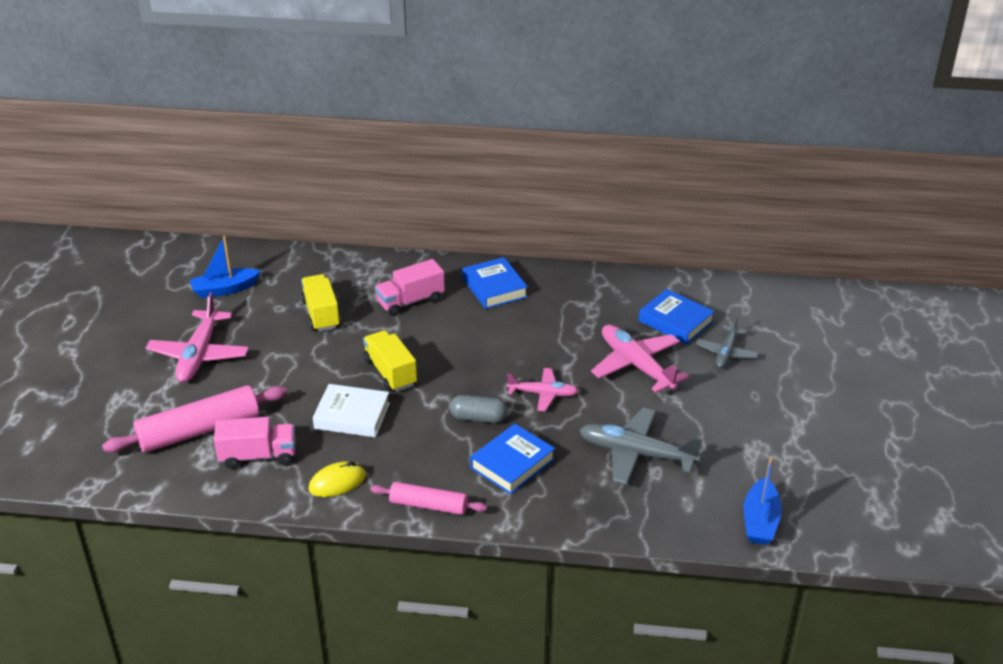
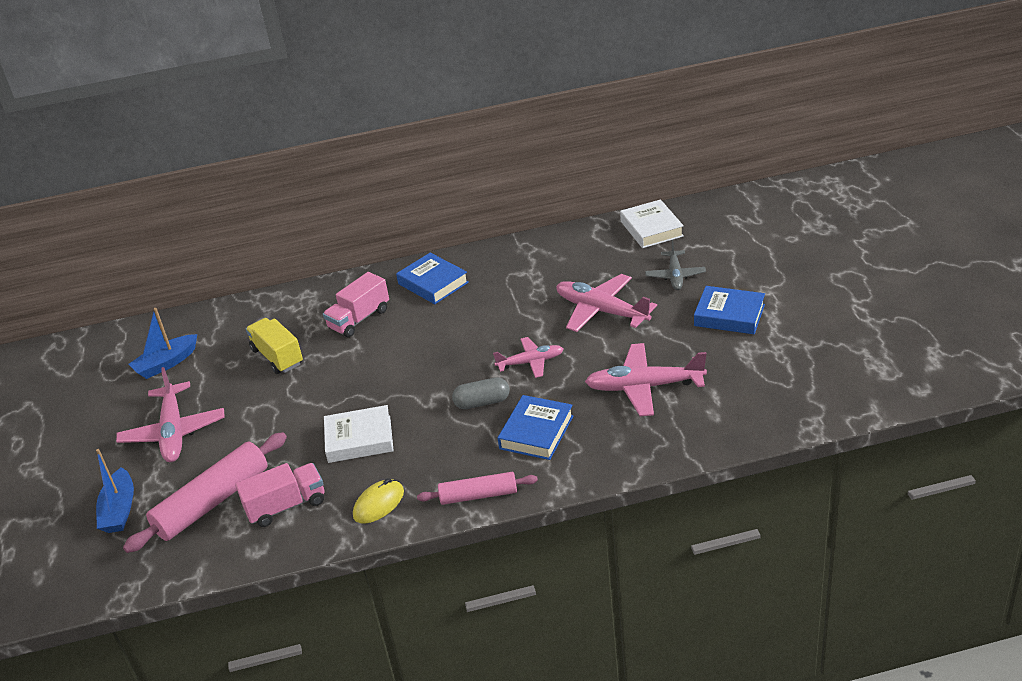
camera: 15 degrees left, 0 degrees up
(390, 372) = (375, 388): yellow truck -> none
(636, 454) = (644, 387): grey plane -> pink plane
(675, 321) = (615, 263): blue book -> blue book (729, 315)
(729, 298) = (651, 229): none -> white book
(760, 521) = (784, 408): blue boat -> blue boat (119, 510)

